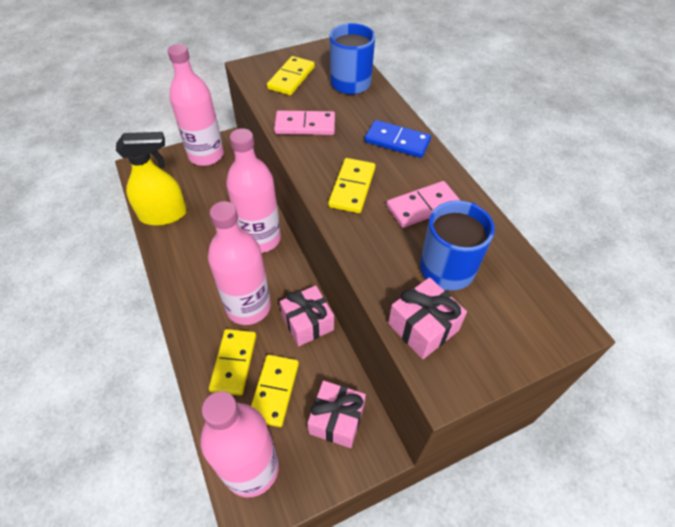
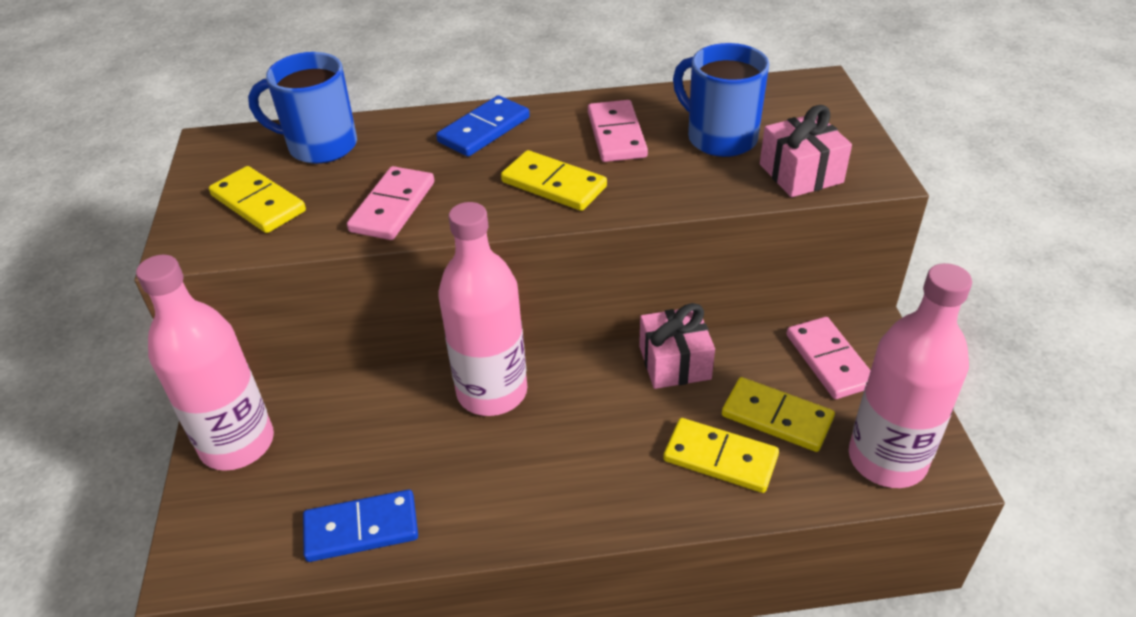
camera: 70 degrees left, 10 degrees down
(163, 215) = (361, 529): yellow spray bottle -> blue domino
(248, 307) = (624, 427): pink bottle -> none
(336, 419) = (829, 360): pink gift -> pink domino

